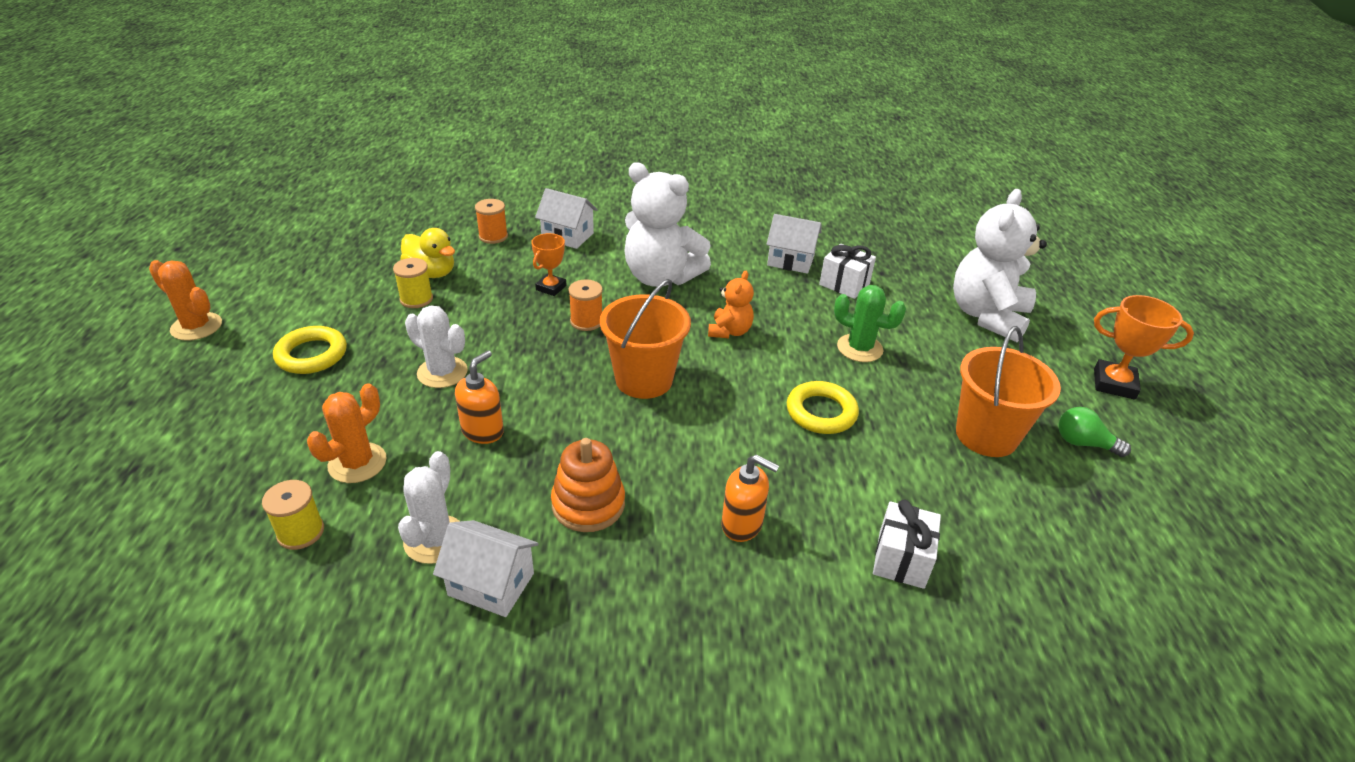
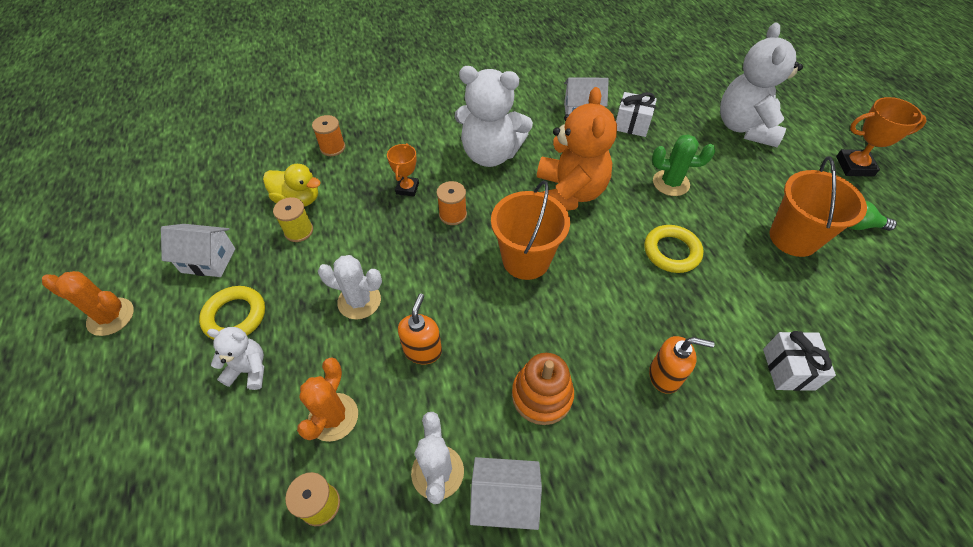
camera: 15 degrees left, 15 degrees up
(299, 402) = (249, 370): none -> white teddy bear
(567, 236) = (395, 131): white house -> white house (208, 260)
(729, 331) = (568, 193): orange teddy bear -> orange teddy bear, size x2.00

